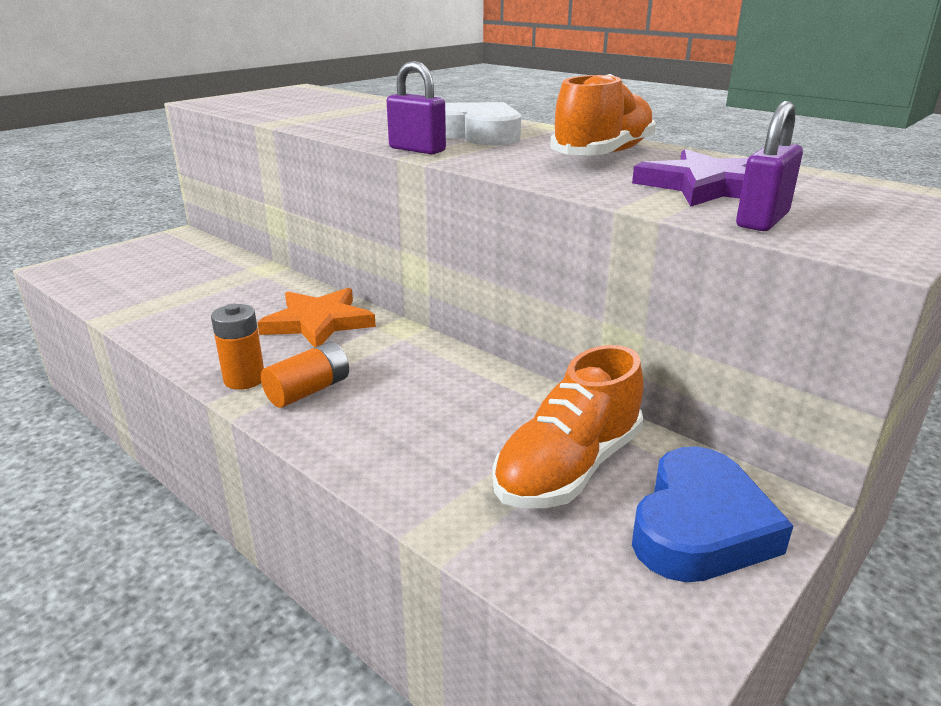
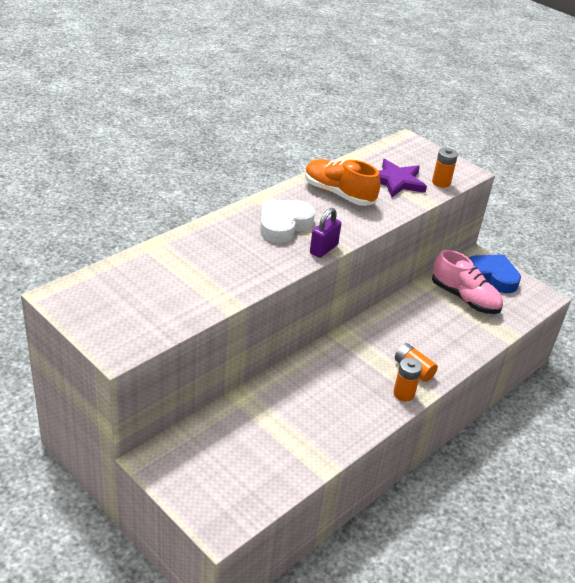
camera: 90 degrees left, 10 degrees up
(318, 322) = (335, 367): orange star -> none
(568, 468) = (464, 298): orange shoe -> pink shoe
(762, 220) = (441, 182): purple padlock -> orange battery

